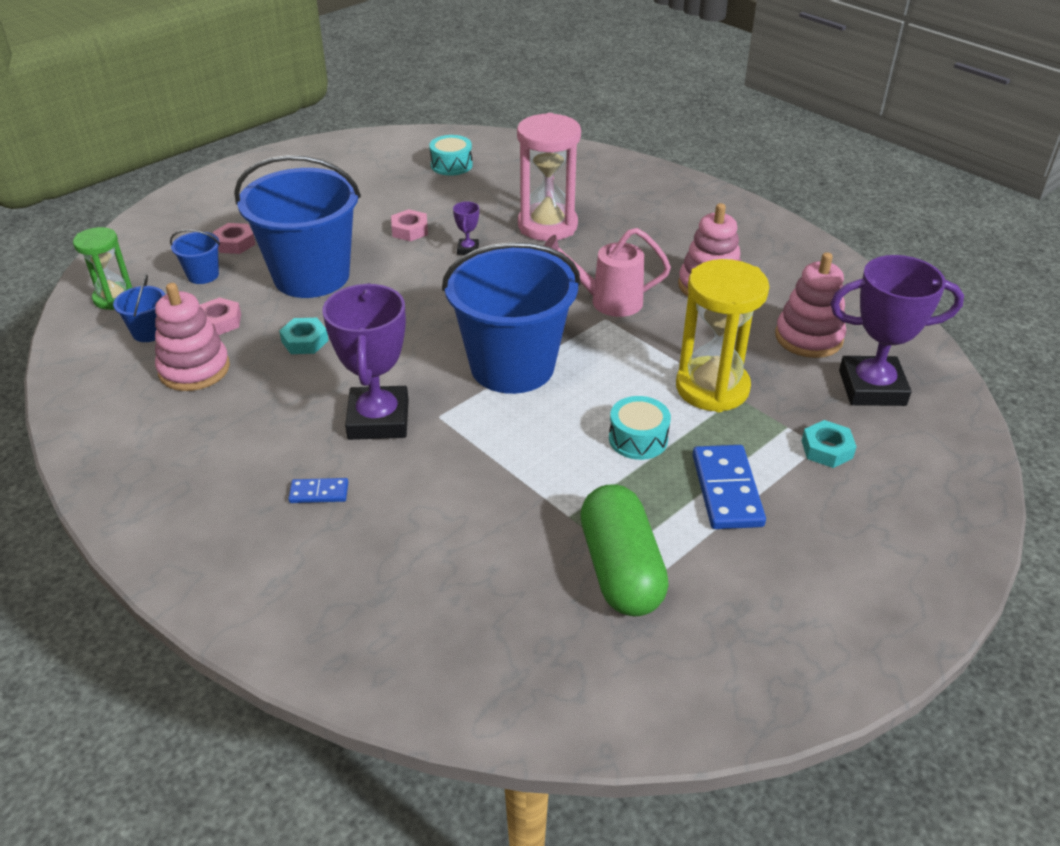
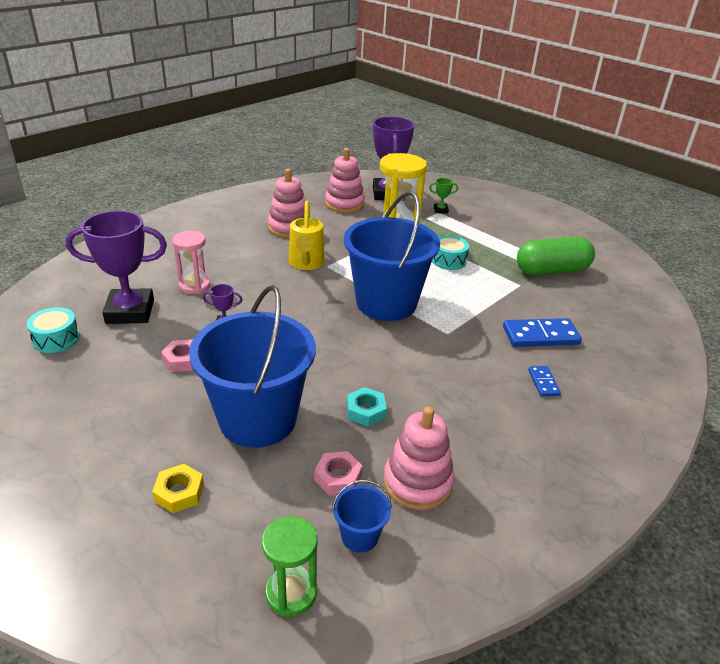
camera: 95 degrees left, 5 degrees down
(203, 275) = (246, 510): blue bucket -> none
(235, 243) = (179, 492): pink nut -> yellow nut
(378, 420) = (459, 360): purple trophy -> purple trophy (130, 311)
(547, 226) = (194, 286): pink hourglass -> pink hourglass, size x0.61
(607, 301) = (306, 264): pink watering can -> yellow watering can
(726, 490) = (481, 238): blue domino -> blue domino (540, 336)
(827, 449) = (440, 210): turquoise nut -> green trophy

